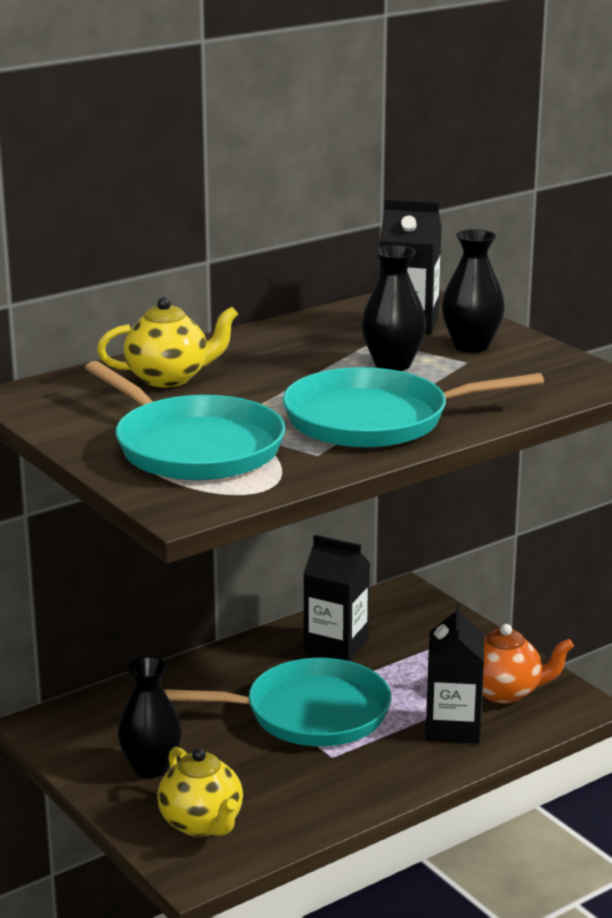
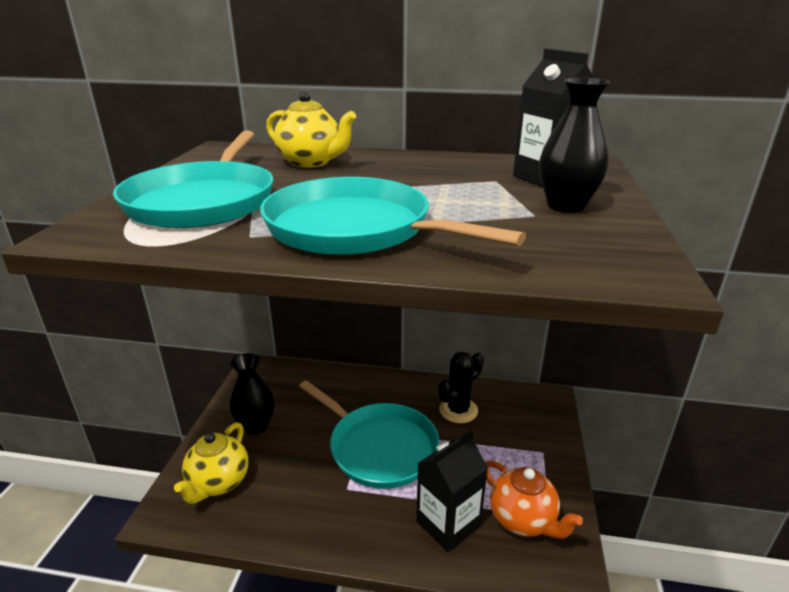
camera: 45 degrees right, 5 degrees up
(336, 645) = (458, 410): black carton -> black cactus
(392, 364) = (468, 198): black vase -> none

